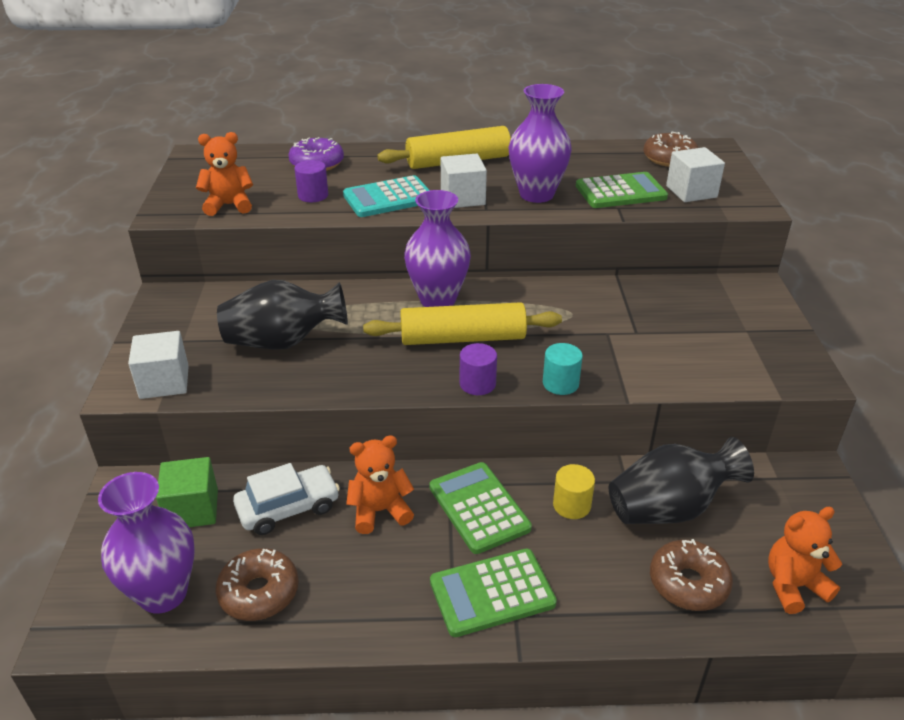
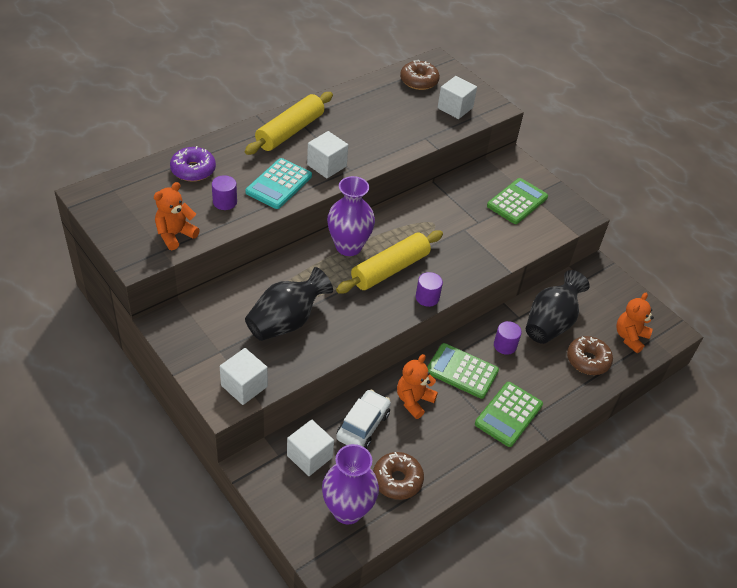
camera: 40 degrees left, 10 degrees up
(192, 509) = (309, 456): green cube -> white cube
(536, 194) = (369, 145): purple vase -> none
(560, 383) = (469, 276): turquoise cylinder -> none
(571, 505) = (505, 345): yellow cylinder -> purple cylinder
(620, 192) = (416, 123): green calculator -> green calculator (517, 202)

